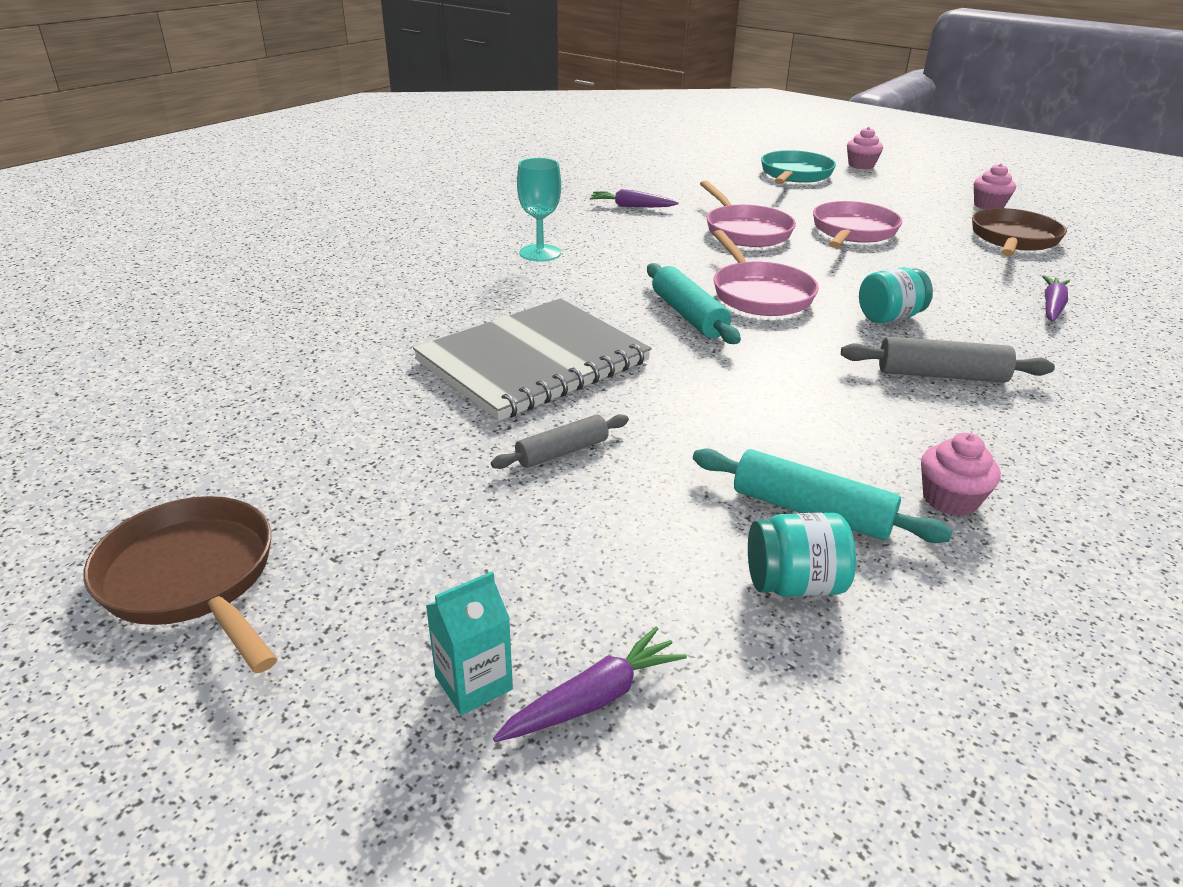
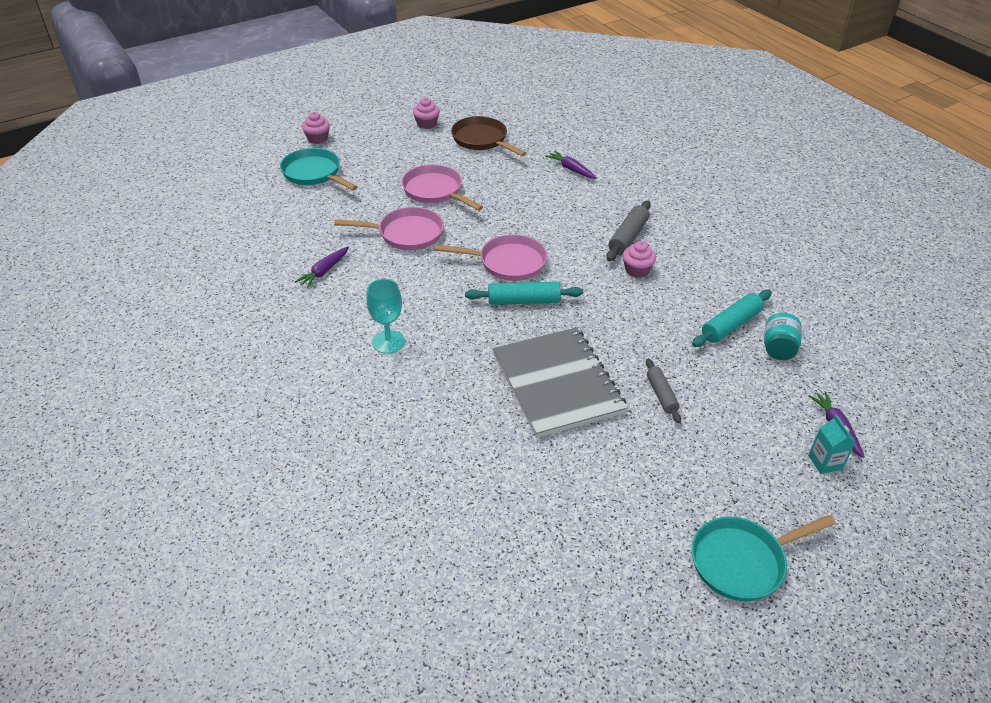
camera: 70 degrees left, 10 degrees up
(192, 578) = (742, 561): brown pan -> turquoise pan
(889, 317) = (560, 227): turquoise jar -> none
(950, 499) = (731, 281): pink cupcake -> pink cupcake (637, 270)

